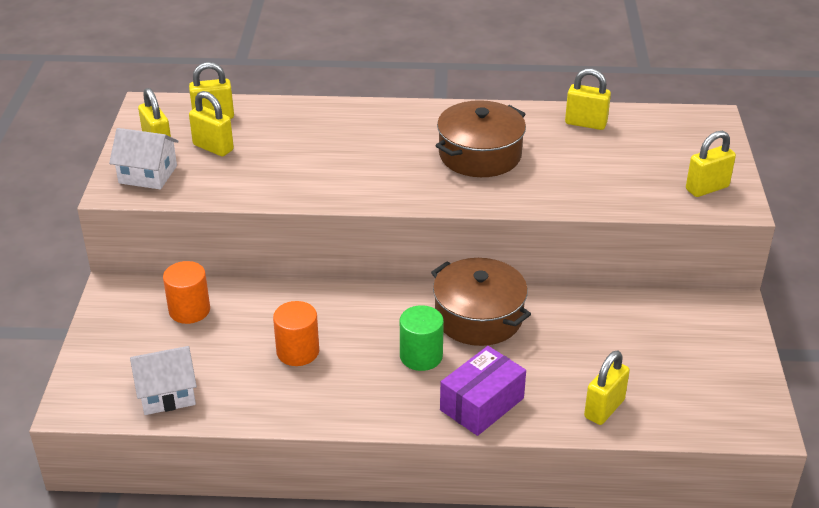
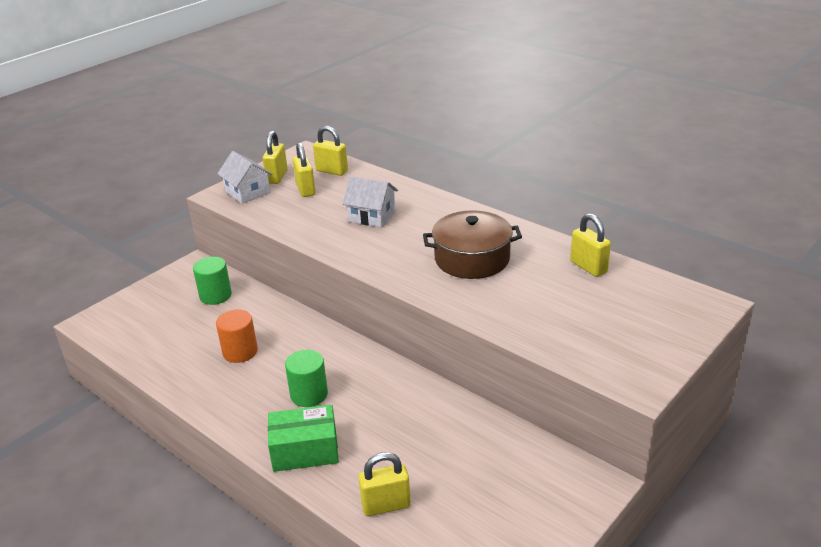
camera: 40 degrees right, 5 degrees down
(167, 393) = (140, 340): white house -> white house (372, 216)
(189, 310) = (215, 295): orange cylinder -> green cylinder
(478, 317) = (382, 387): brown pot -> none
(482, 404) = (305, 451): purple box -> green box
(707, 188) = (629, 359): yellow padlock -> none

